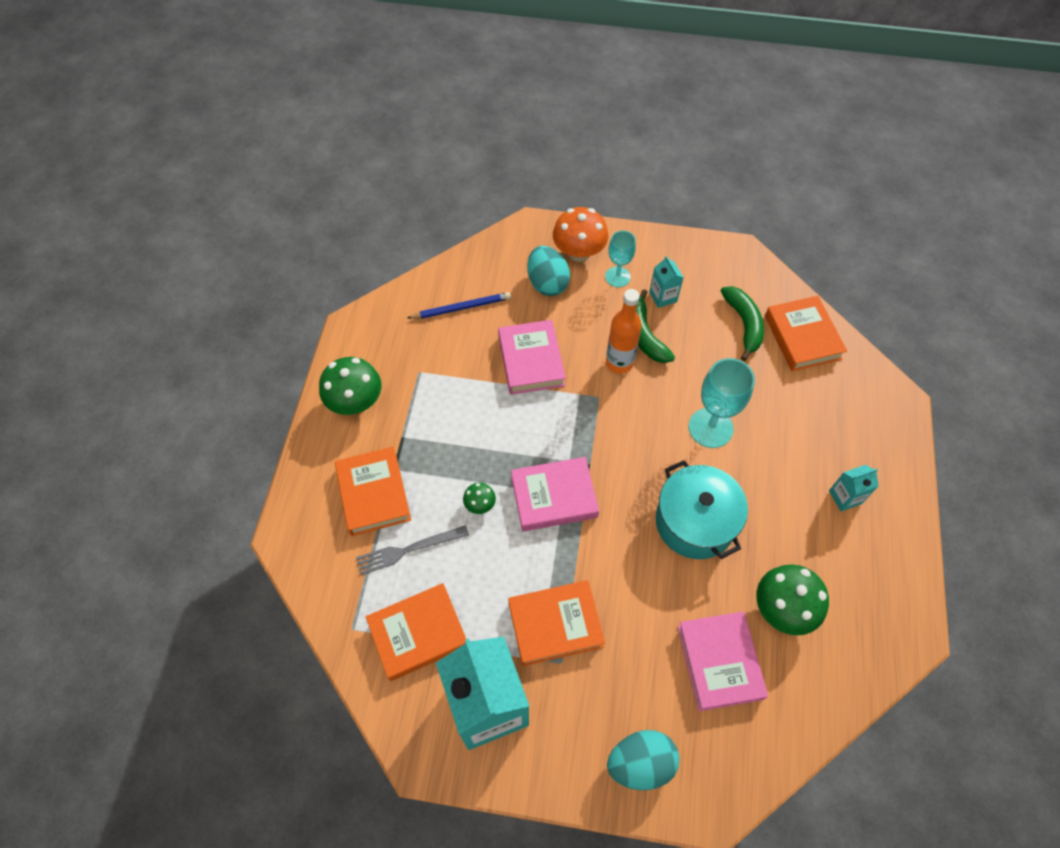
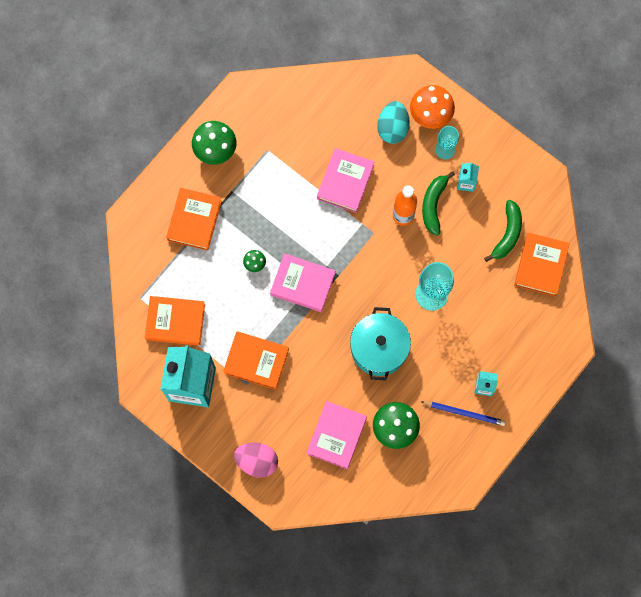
camera: 30 degrees right, 15 degrees up
(408, 550) = (196, 268): grey fork -> none
(461, 307) = (322, 115): blue pencil -> blue pencil (464, 413)
(640, 763) = (257, 461): turquoise egg -> pink egg

